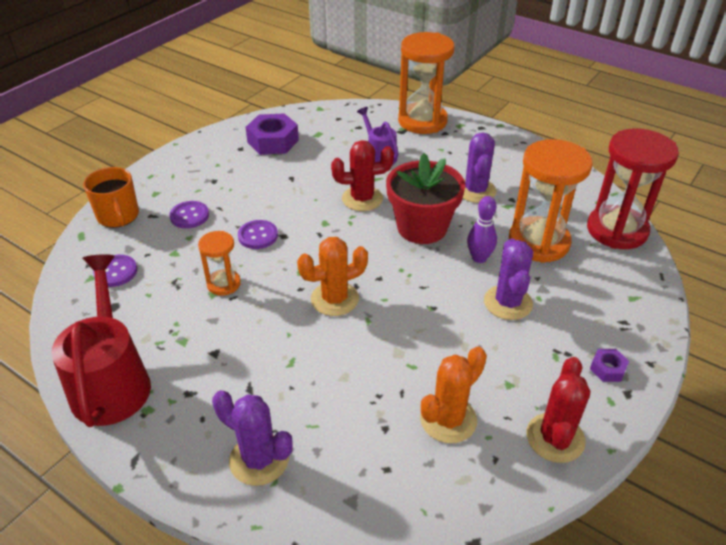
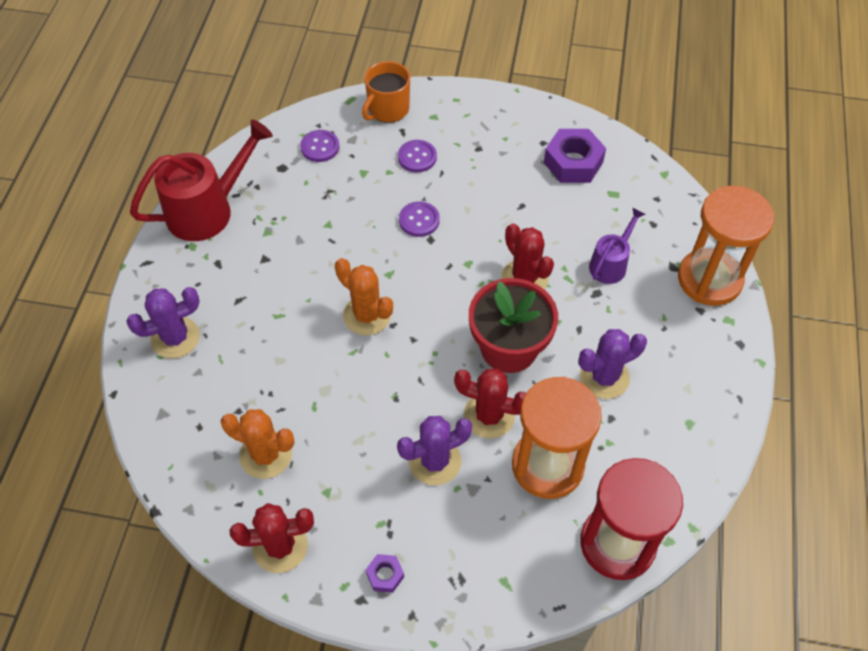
camera: 65 degrees right, 15 degrees up
(224, 284) = (344, 226): orange hourglass -> none
(259, 459) = (175, 338): purple cactus -> purple cactus turned 60 degrees clockwise
(479, 258) = (489, 415): purple bowling pin -> red cactus

